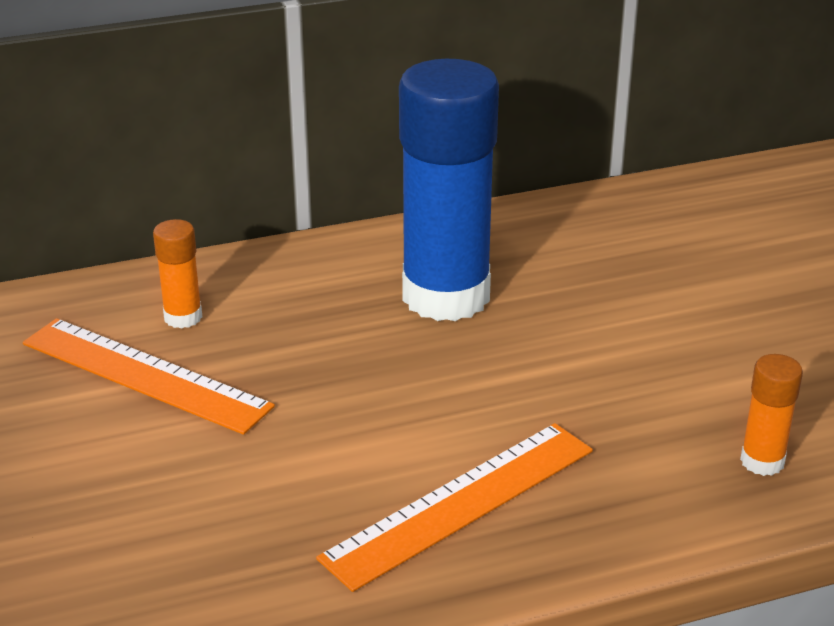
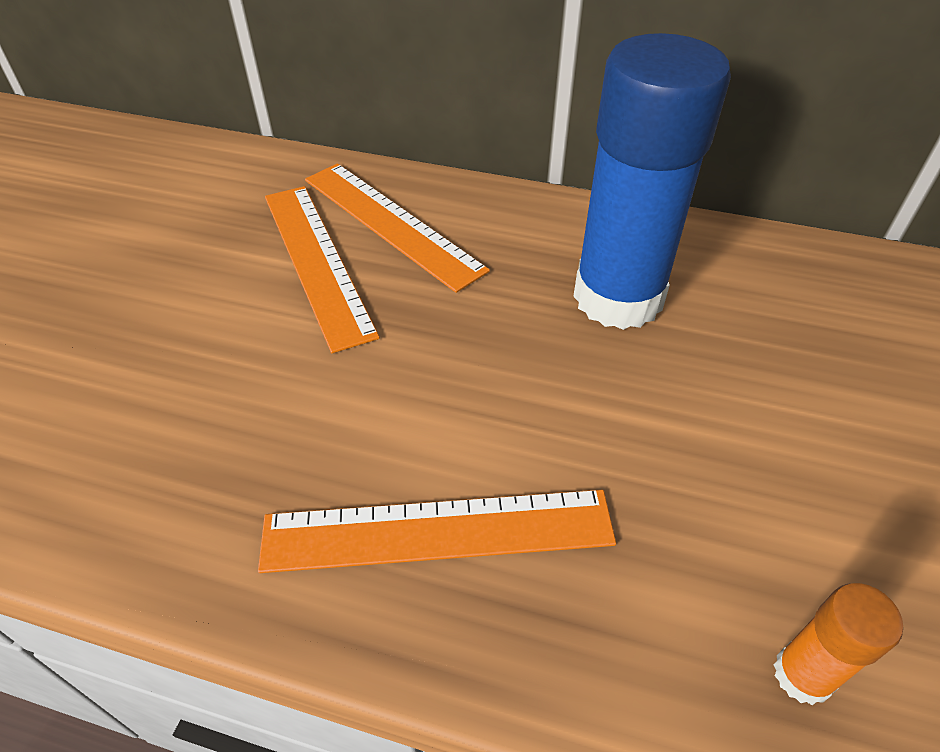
camera: 35 degrees right, 15 degrees up
(183, 317) = (391, 223): orange glue stick -> orange ruler

